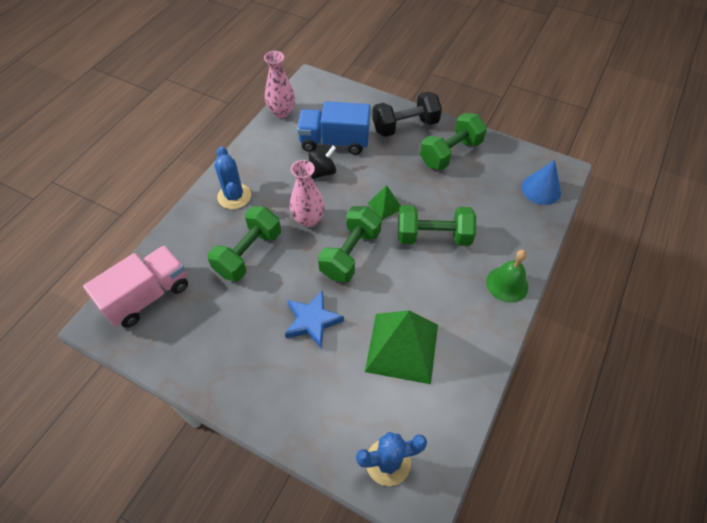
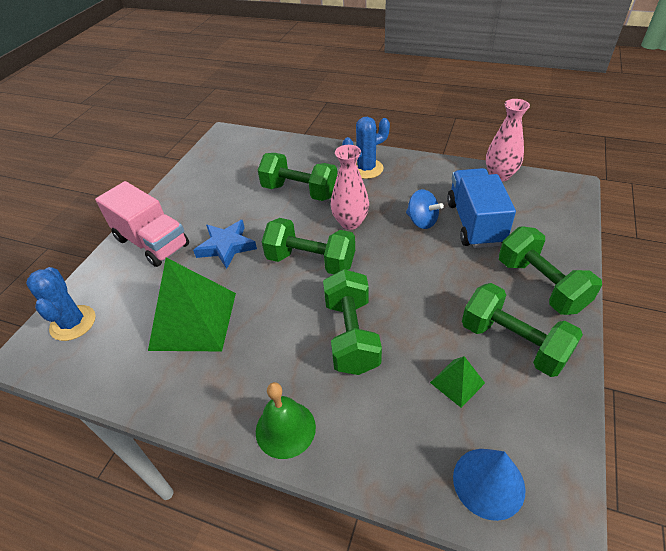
camera: 85 degrees right, 10 degrees down
(148, 296) = (250, 149): pink truck -> pink truck (152, 242)
(322, 172) = (422, 221): black spinning top -> blue spinning top
(385, 206) = (388, 281): green pyramid -> green pyramid (457, 382)
(405, 126) = (540, 285): black dumbbell -> green dumbbell

